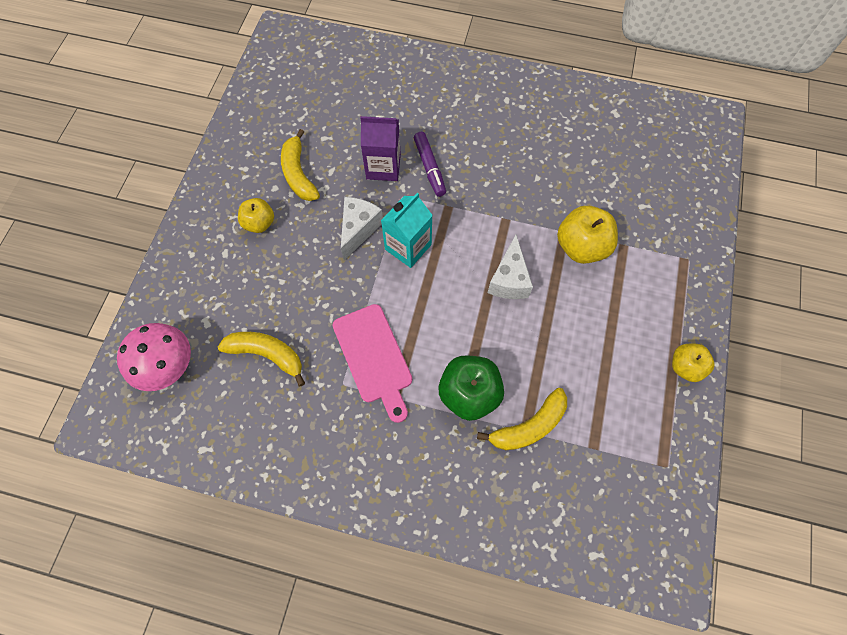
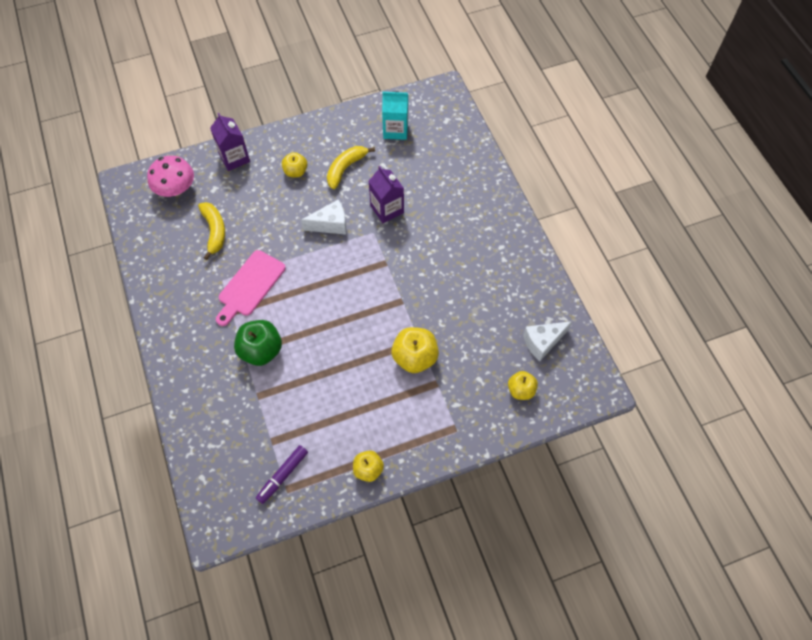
camera: 55 degrees right, 5 degrees down
(182, 275) = (234, 158): none -> purple carton
(408, 247) = (338, 258): turquoise carton -> turquoise carton (395, 130)
(429, 168) = (407, 235): purple marker -> purple marker (283, 476)
(509, 279) = (357, 328): white cheese -> white cheese (542, 342)
(529, 426) = (261, 396): yellow banana -> none
(676, 179) = (521, 390): none -> yellow apple

